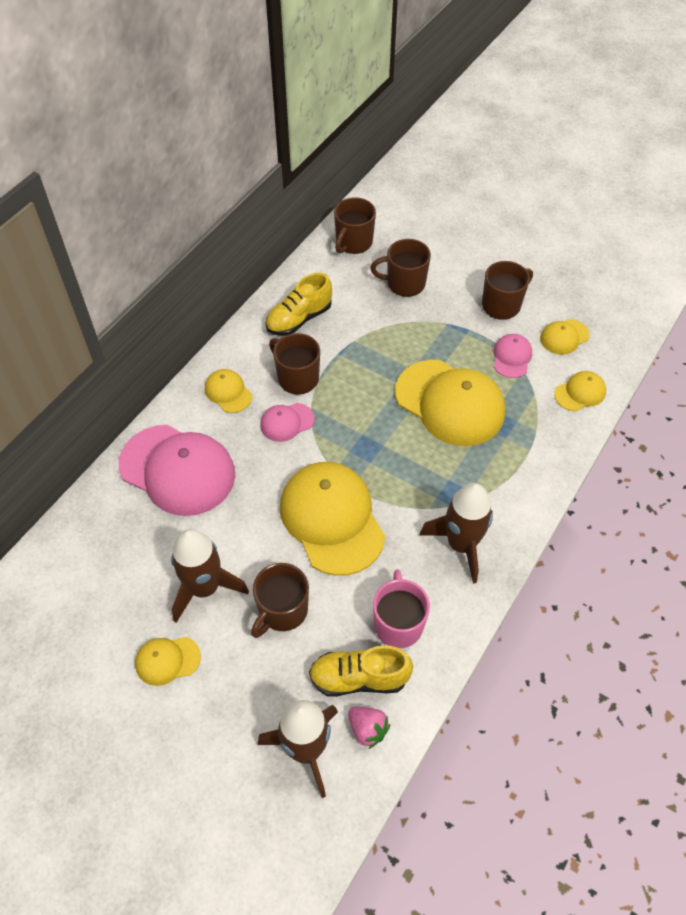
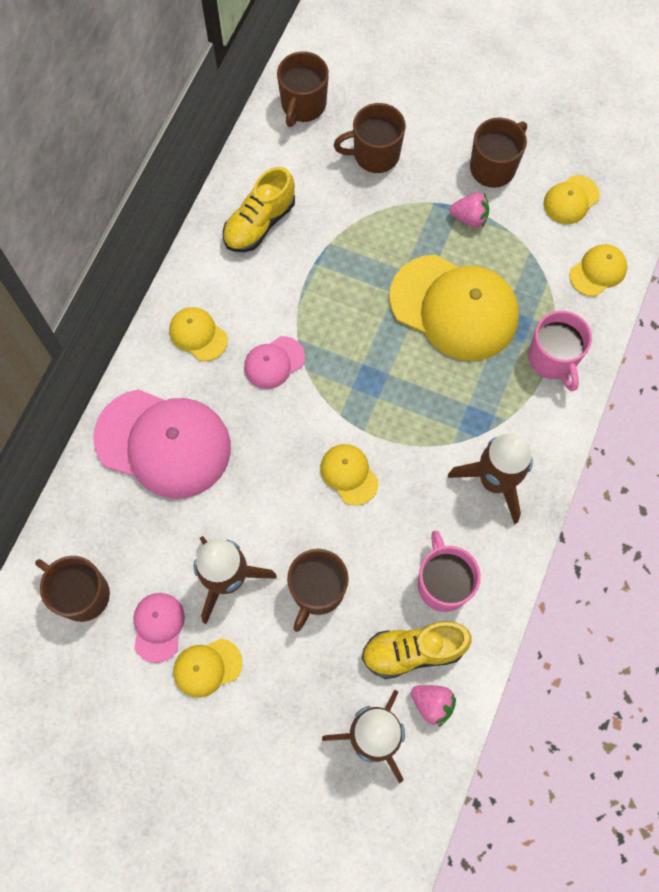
camera: 10 degrees left, 15 degrees up
(297, 378) = (273, 303): brown mug -> brown mug (82, 594)
(332, 519) = (349, 474): yellow cap -> yellow cap, size x0.47
(475, 338) = (469, 218): none -> pink strawberry
(512, 357) = (515, 236): pink cap -> pink cap (158, 627)
(530, 455) = (553, 359): none -> pink mug

